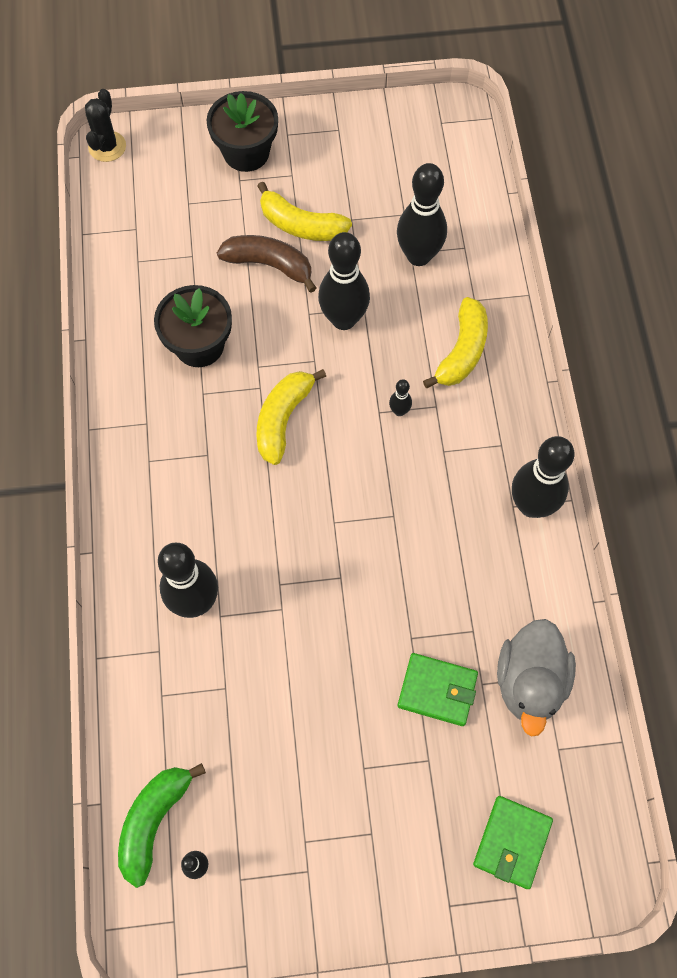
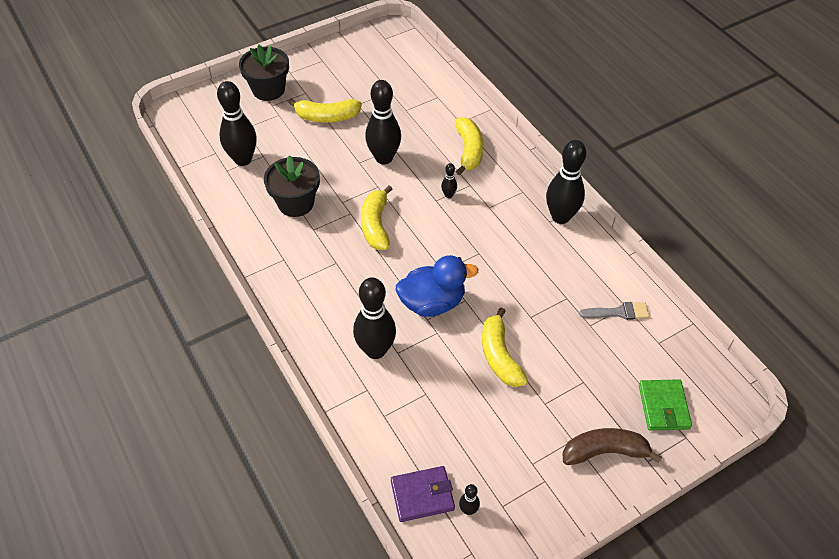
camera: 25 degrees left, 15 degrees down
(107, 147) = (170, 114): black cactus -> none
(154, 821) = (422, 495): green banana -> purple wallet
(269, 265) = (318, 144): brown banana -> brown banana (604, 452)
(297, 564) = (432, 303): none -> blue duck
(342, 676) = (499, 356): none -> yellow banana
(418, 256) = (412, 110): black bowling pin -> black bowling pin (243, 159)
(437, 690) = (565, 339): green wallet -> none
(530, 682) = (618, 312): grey duck -> grey brush

